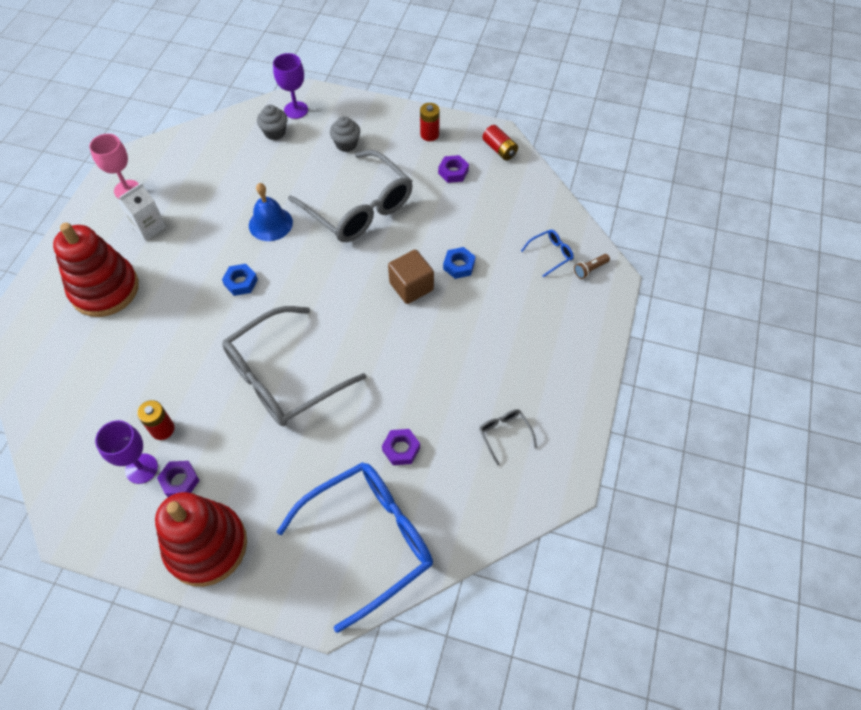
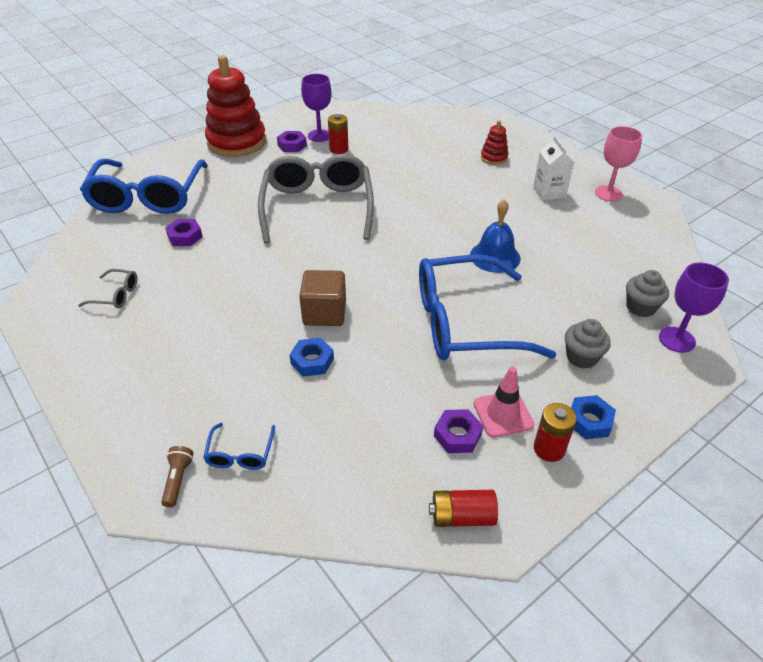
camera: 125 degrees right, 15 degrees down
(105, 289) = (494, 158): red stacking toy -> red stacking toy, size x0.45
(241, 282) = (437, 218): blue nut -> blue nut (589, 421)
(359, 208) = (465, 323): grey glasses -> blue glasses
(422, 160) = (503, 414): none -> pink traffic cone

